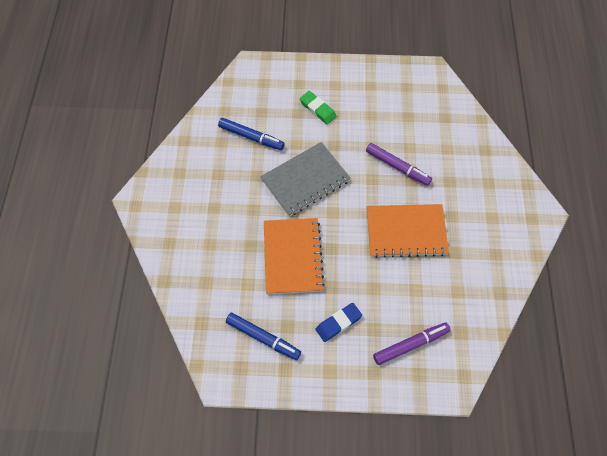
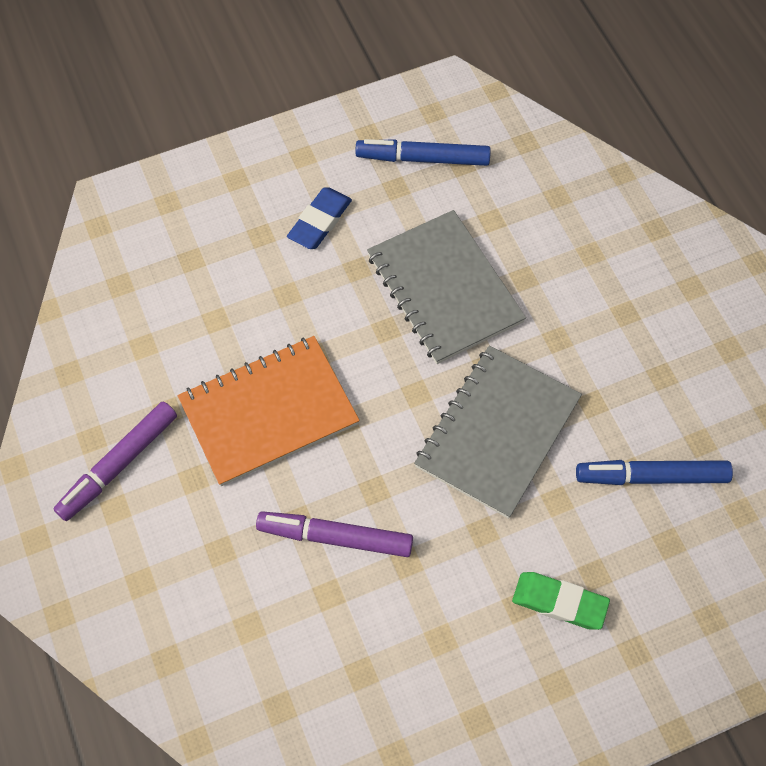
camera: 155 degrees right, 0 degrees up
(293, 256) = (444, 289): orange notebook -> grey notebook
(410, 344) = (194, 236): purple marker -> purple marker (118, 465)

